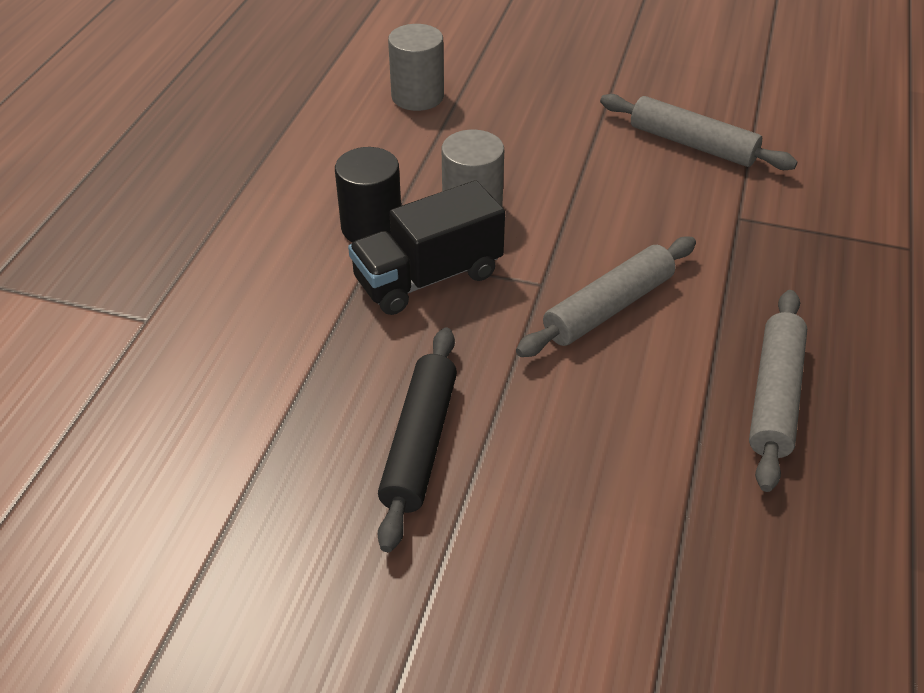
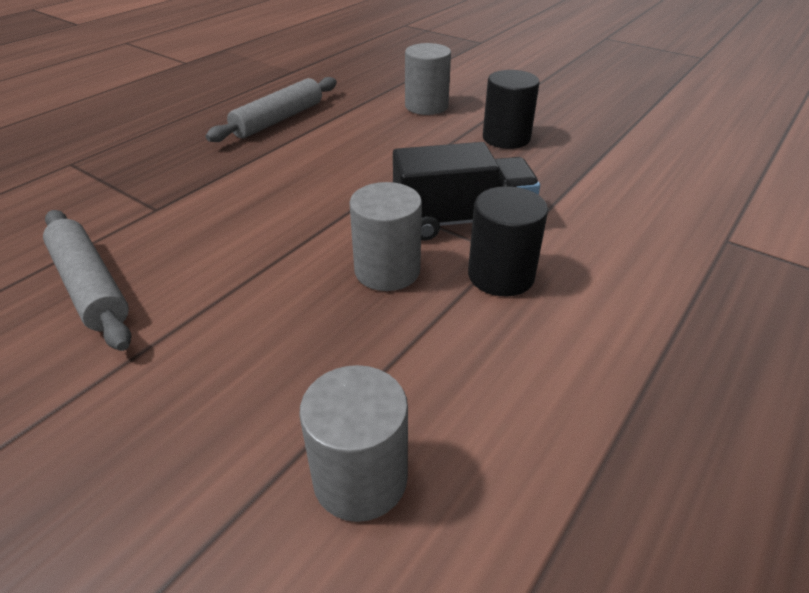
camera: 160 degrees left, 5 degrees down
(419, 443) = (506, 138): black rolling pin -> black cylinder
(581, 503) = (426, 106): none -> grey cylinder
(608, 307) = (332, 174): grey rolling pin -> none

